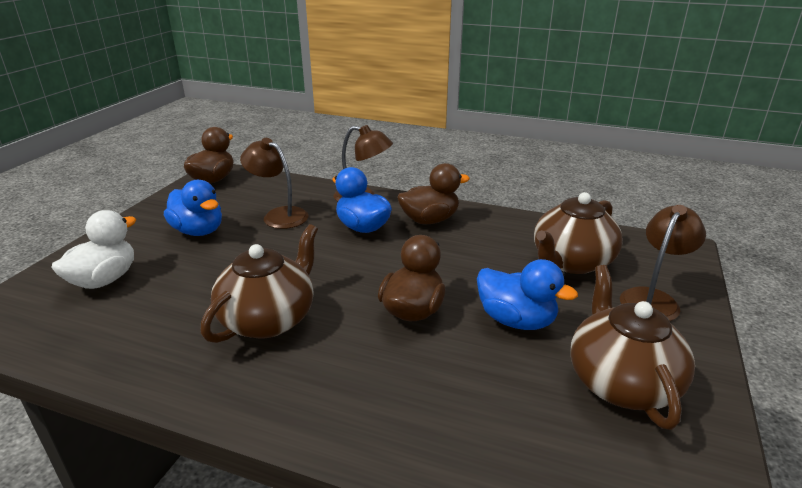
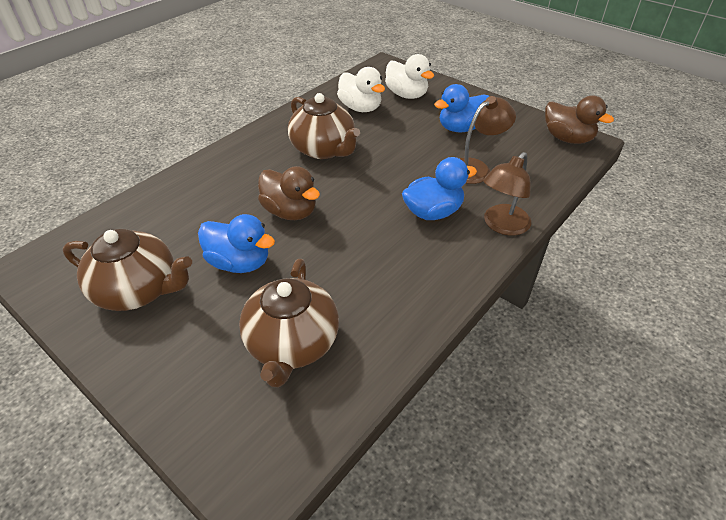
camera: 110 degrees right, 15 degrees up
(144, 313) = (360, 108): none -> white duck
(430, 220) = (430, 262): brown duck -> none
(516, 320) = (239, 262): blue duck -> blue duck turned 120 degrees counterclockwise
(571, 262) = (292, 344): brown teapot -> brown teapot turned 150 degrees counterclockwise
(653, 299) = (195, 377): brown lamp -> none

